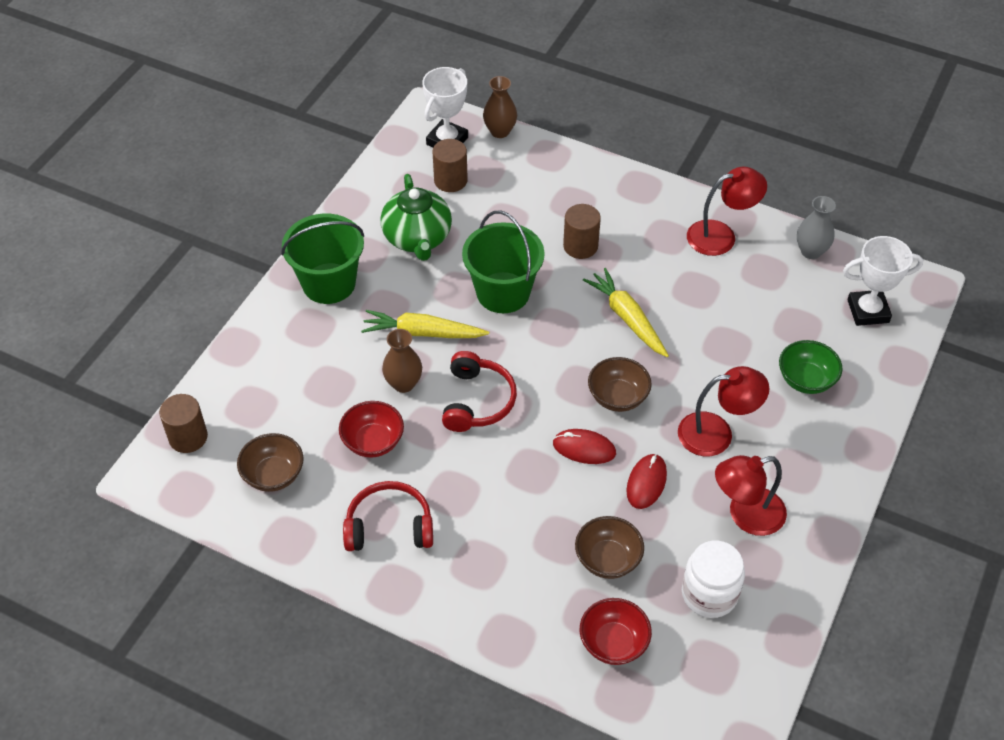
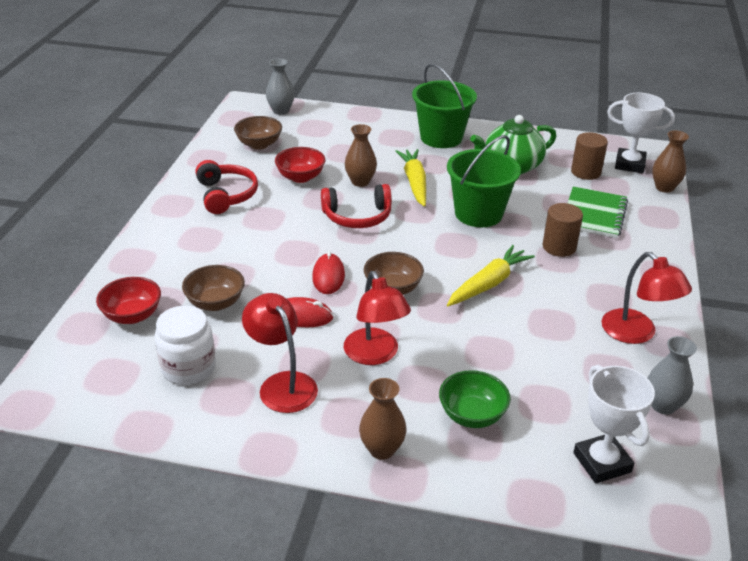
camera: 75 degrees right, 15 degrees down
(188, 437) = (281, 111): brown cylinder -> grey vase
(532, 201) = (594, 214): none -> green notebook
(838, 453) = (382, 449): none -> brown vase

